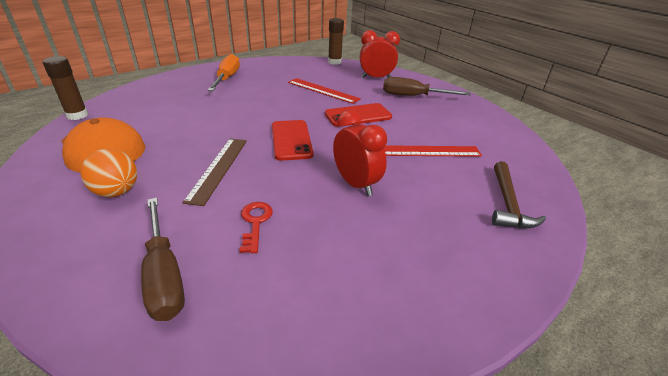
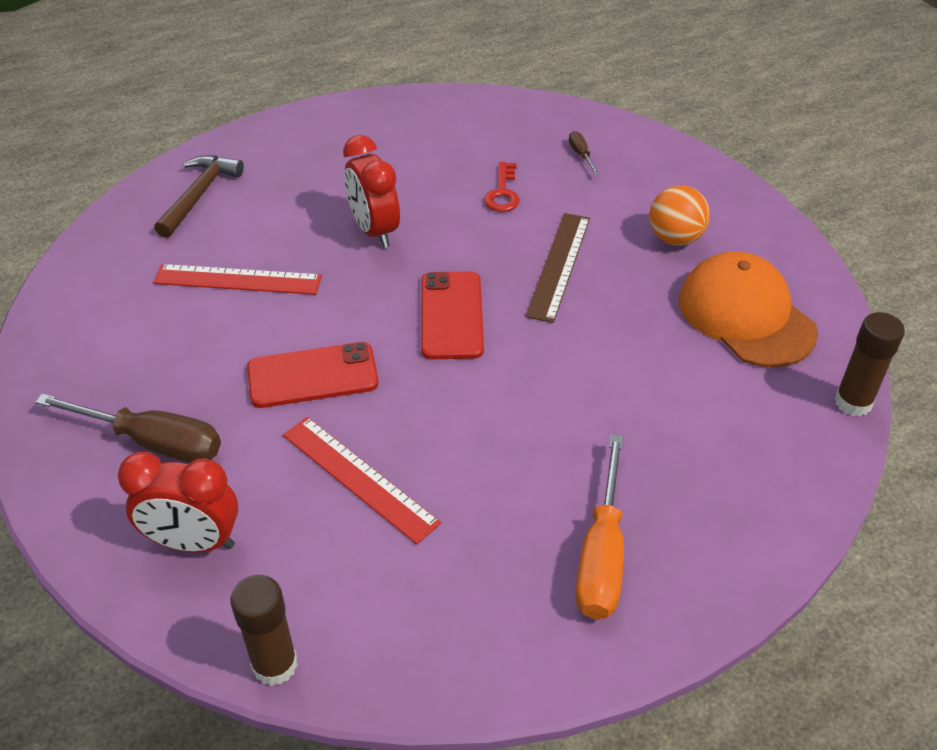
camera: 170 degrees left, 10 degrees up
(164, 275) = (581, 155): brown screwdriver -> brown screwdriver, size x0.45

